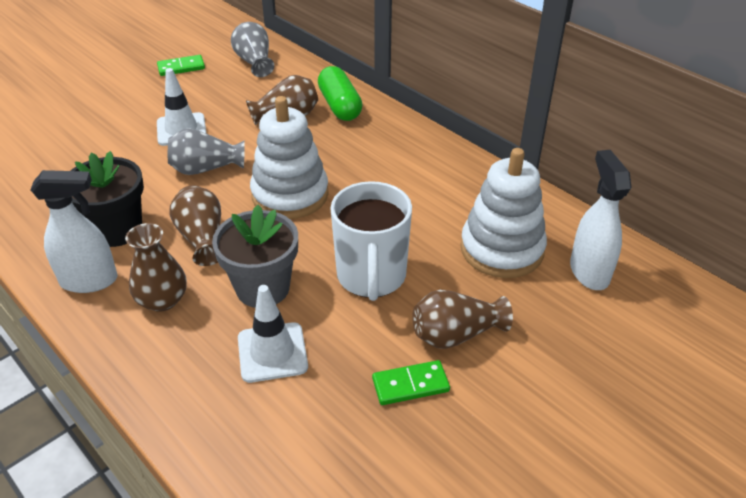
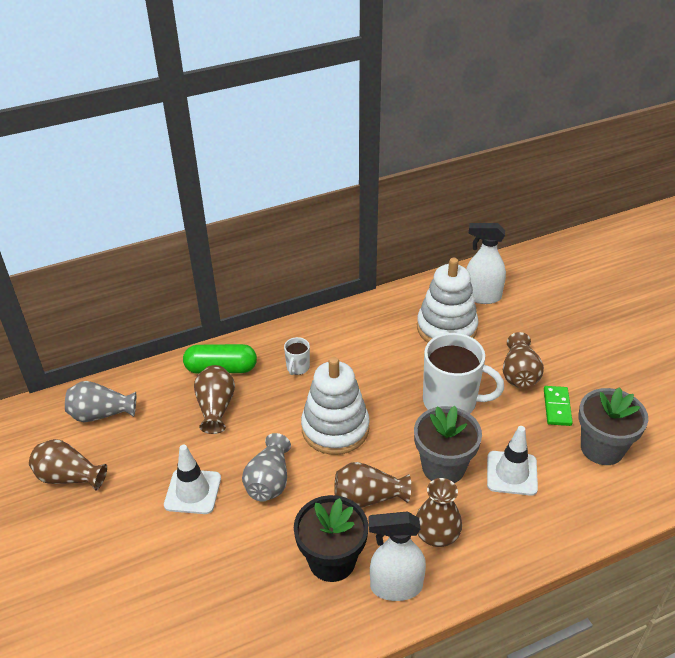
camera: 70 degrees left, 0 degrees up
(90, 281) = (395, 587): white spray bottle -> white spray bottle turned 105 degrees counterclockwise
(181, 67) = (69, 477): green domino -> brown vase
(351, 448) = (602, 448): none -> grey flower pot
(366, 150) = (297, 367): none -> white mug

